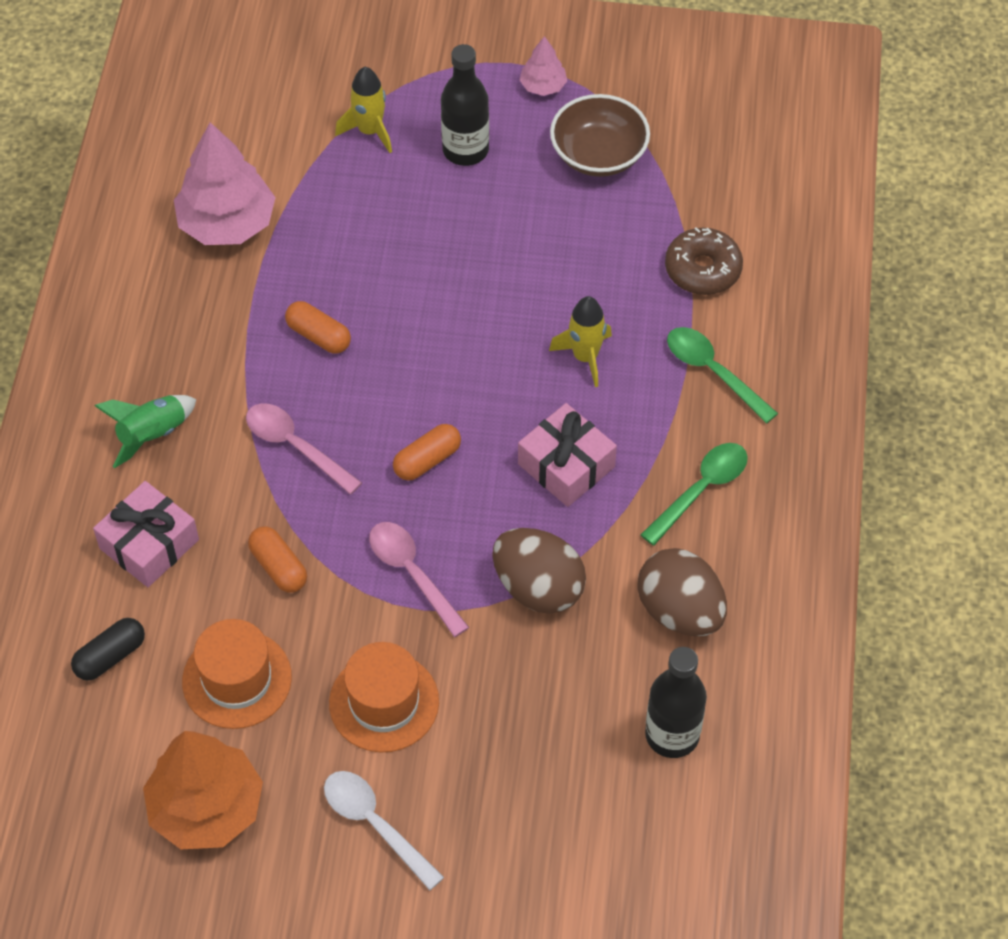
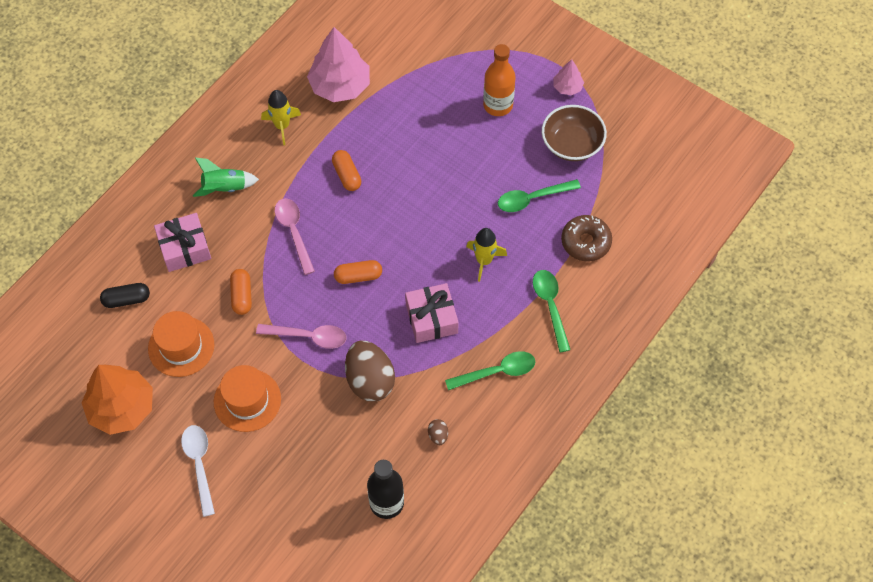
camera: 30 degrees right, 5 degrees up
(370, 131) = (452, 68): yellow rocket -> yellow rocket (282, 126)
(412, 574) = (308, 336): pink spoon -> pink spoon turned 105 degrees clockwise
(465, 150) = (498, 105): black bottle -> orange bottle
(594, 248) = (532, 199): none -> green spoon
(680, 611) = (438, 435): brown egg -> brown egg, size x0.42

